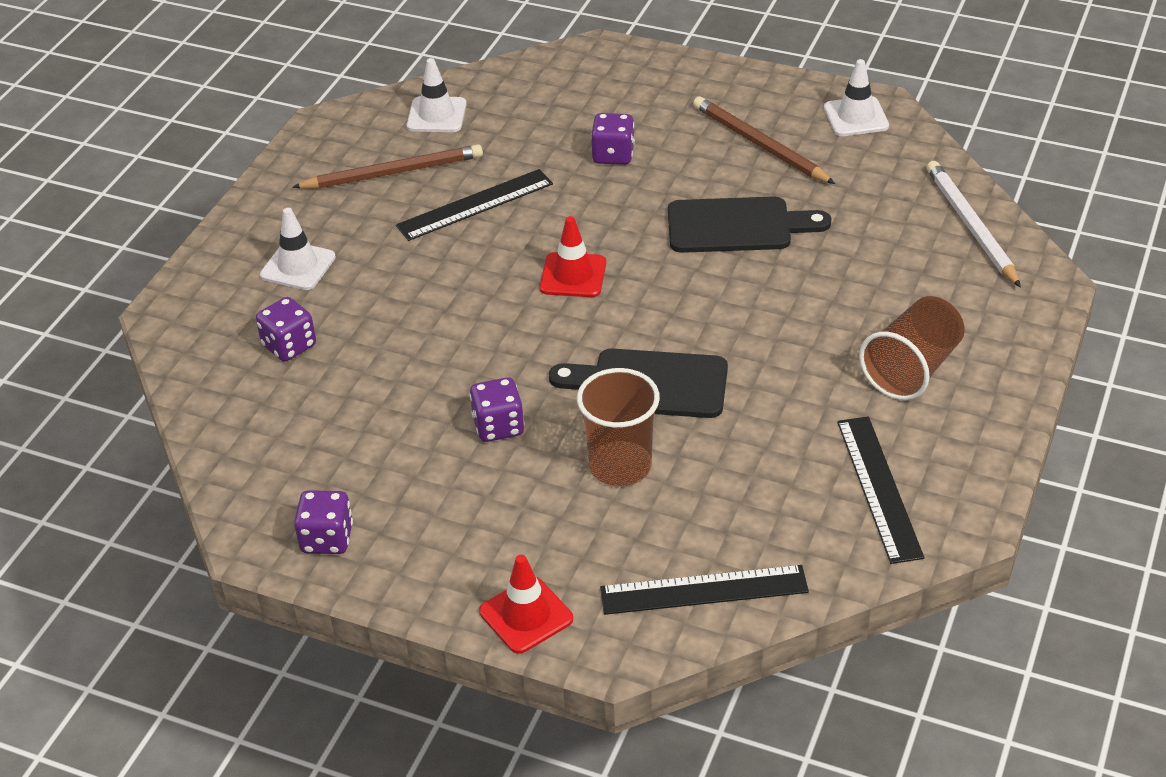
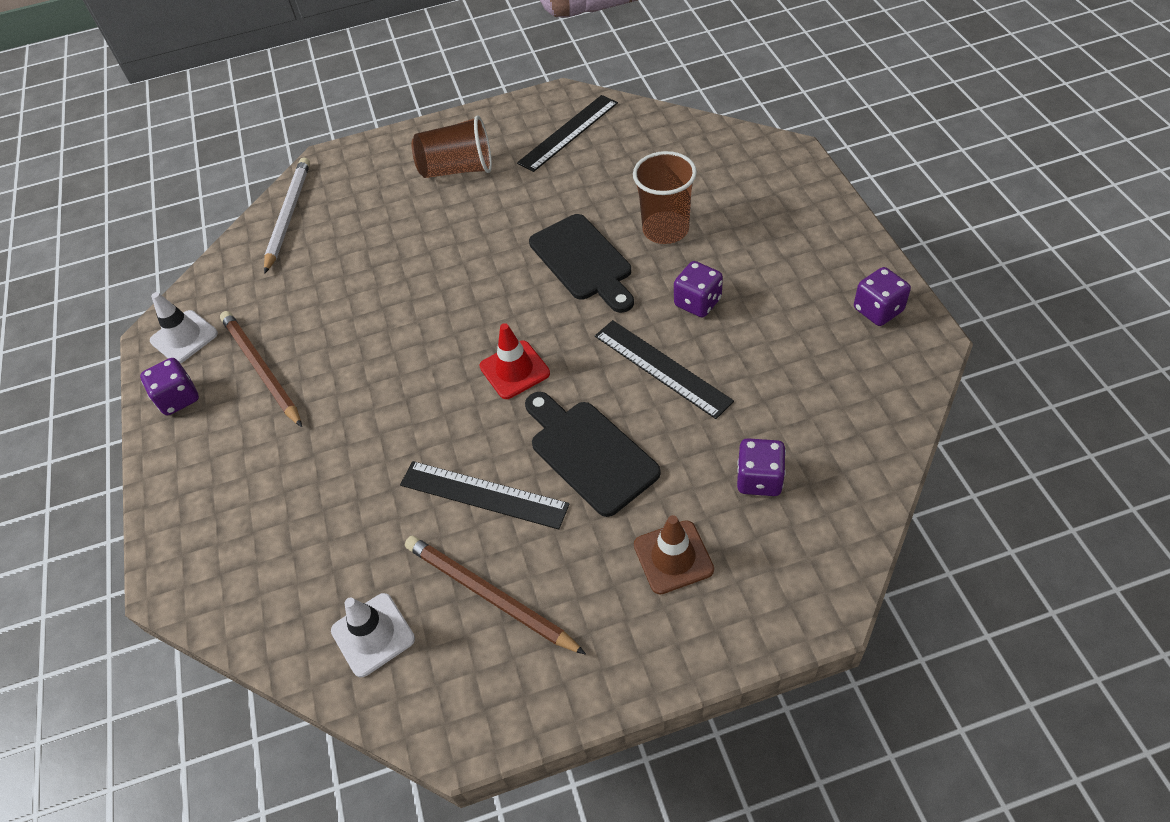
camera: 125 degrees left, 10 degrees up
(298, 266) = (673, 557): white traffic cone -> brown traffic cone
(526, 615) = (812, 194): red traffic cone -> none
(613, 155) = (341, 450): purple dice -> purple dice (178, 398)
(704, 590) = (712, 147): black ruler -> black ruler (662, 368)
(737, 226) = (378, 320): black cutting board -> black cutting board (589, 453)
(759, 145) = (261, 369): brown pencil -> brown pencil turned 135 degrees clockwise
(970, 226) = (288, 215): white pencil -> white pencil turned 150 degrees clockwise

